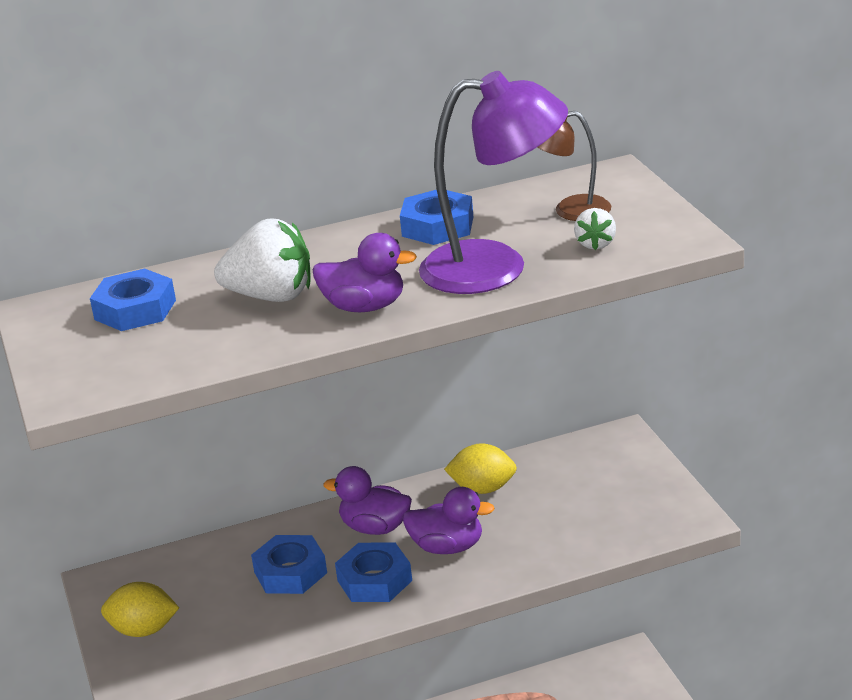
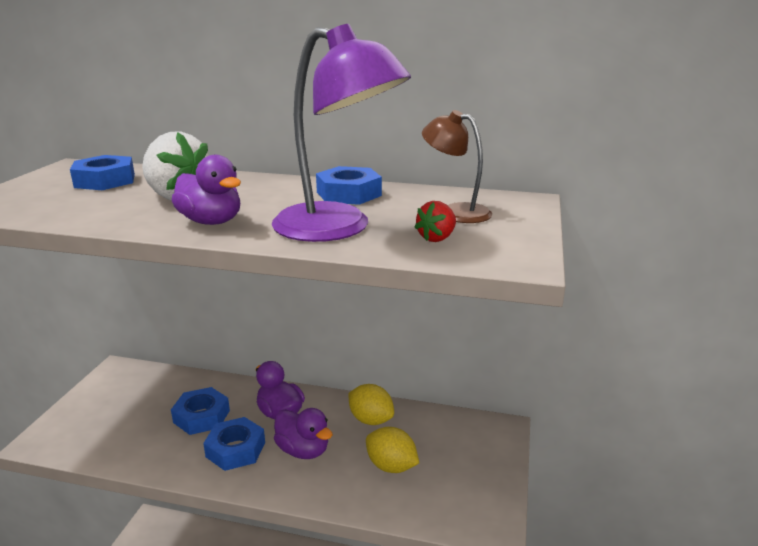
camera: 30 degrees right, 5 degrees down
(143, 630) = (91, 410): yellow lemon -> yellow lemon (391, 466)
(595, 244) = (437, 238): white strawberry -> red strawberry

